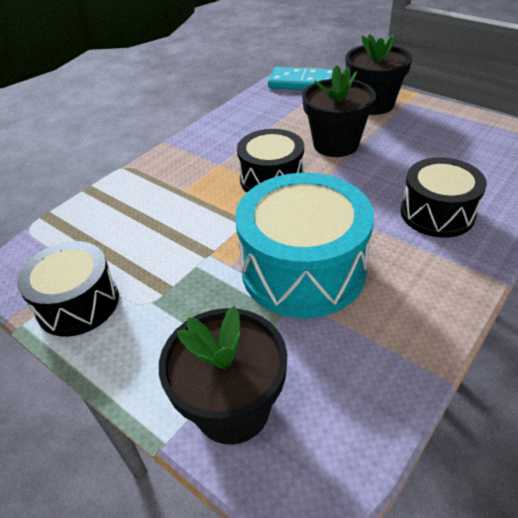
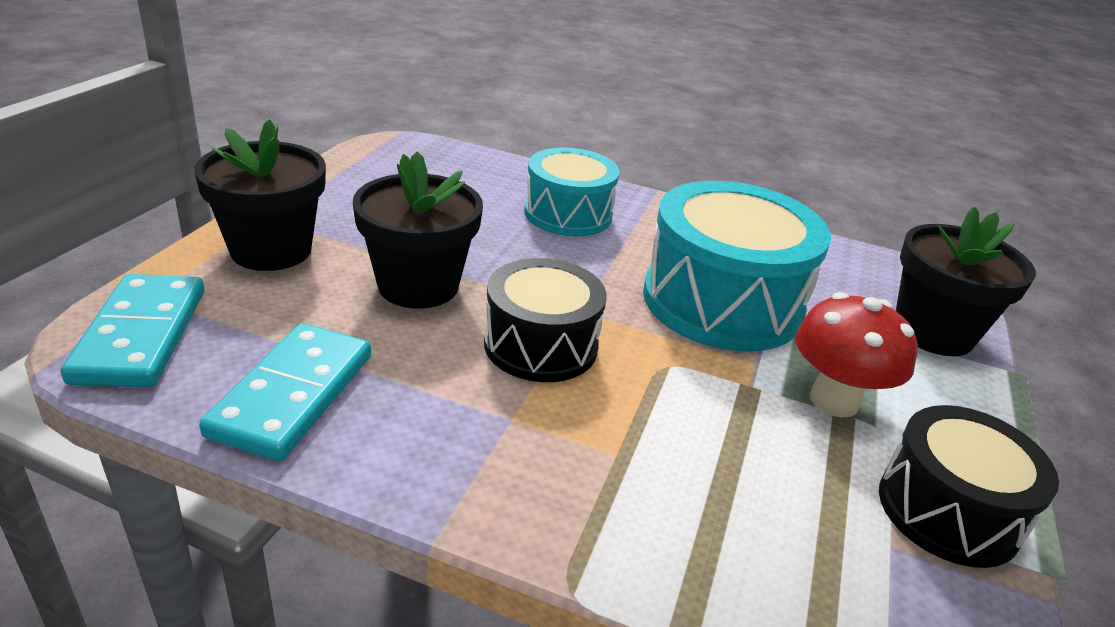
camera: 115 degrees left, 10 degrees down
(181, 290) = (834, 400): none -> red mushroom
(255, 113) = (292, 394): none -> turquoise domino
(437, 213) = (568, 214): black drum -> turquoise drum

